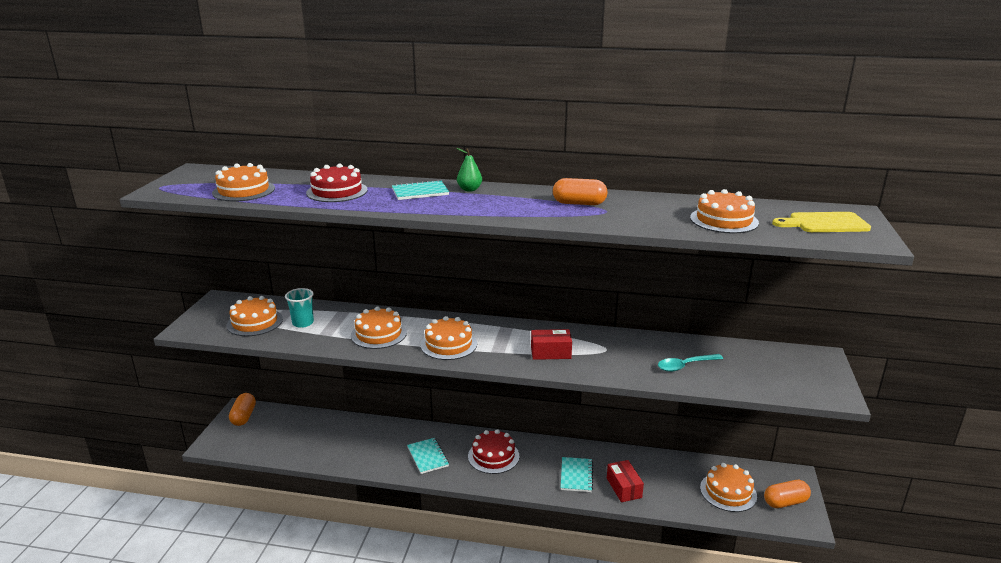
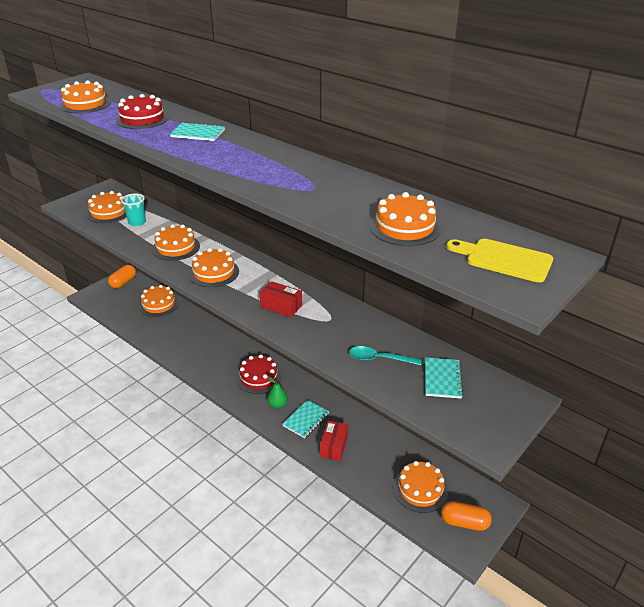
camera: 30 degrees right, 10 degrees up
(311, 425) = (159, 304): none -> orange cake
(427, 457) = (212, 359): turquoise notebook -> turquoise notebook (442, 379)
(469, 189) = (238, 140): green pear -> green pear (277, 404)
(579, 203) = (303, 175): orange capsule -> none

